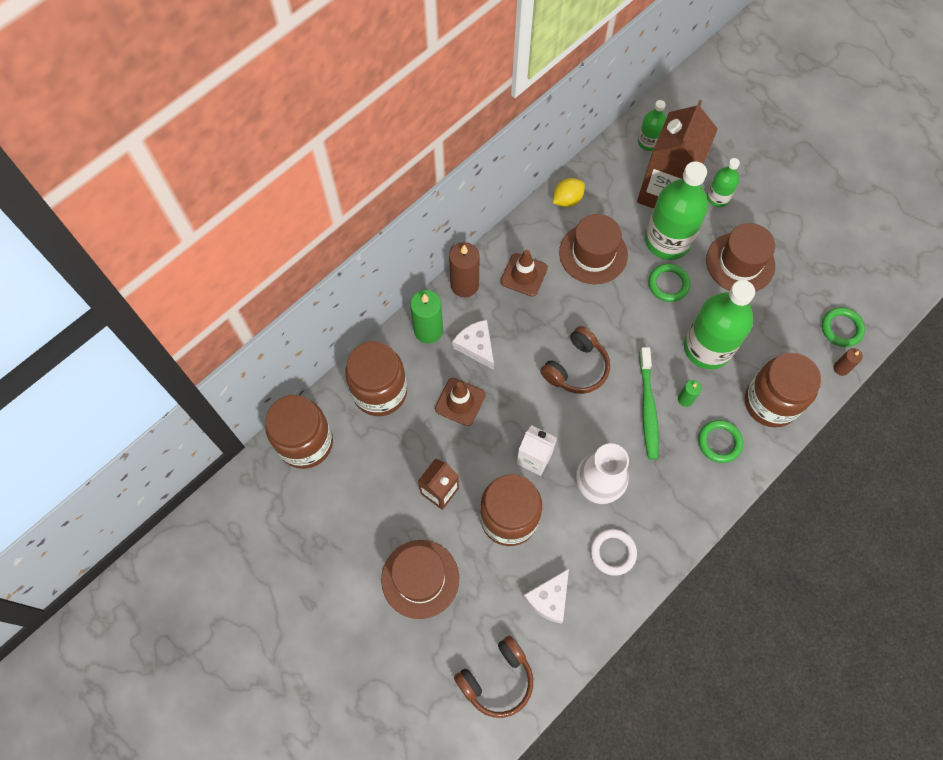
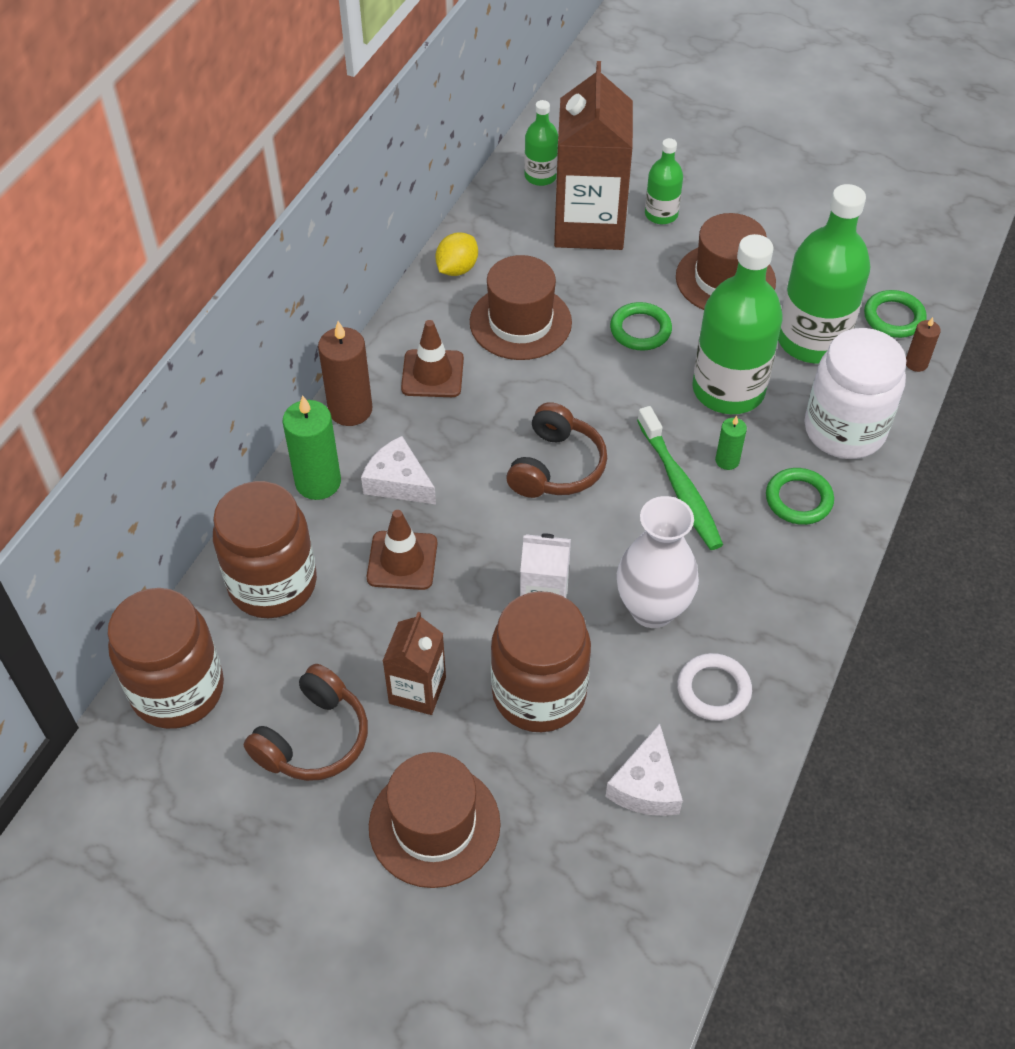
camera: 20 degrees left, 15 degrees down
(497, 679) = (614, 931): brown headphones -> brown headphones (313, 738)
(667, 240) = (616, 280): green bottle -> green bottle (812, 340)
(770, 402) = (844, 430): brown jar -> white jar

